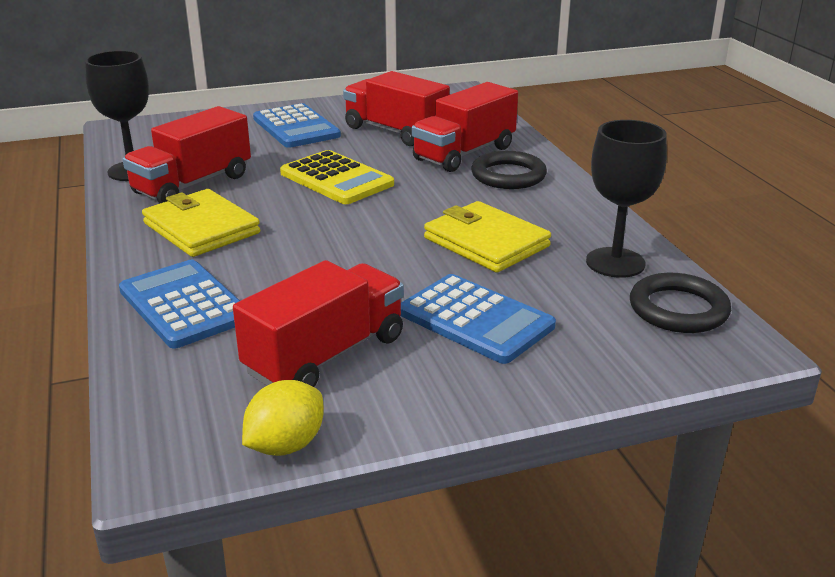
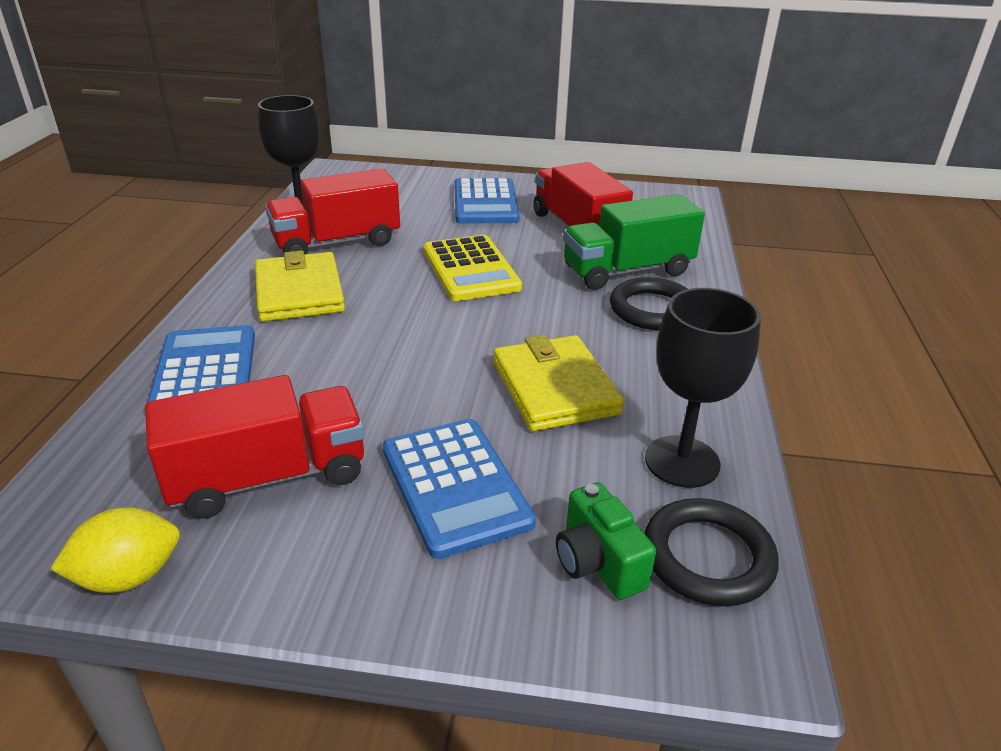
camera: 25 degrees right, 5 degrees up
(464, 153) = (627, 271): red truck -> green truck
(614, 332) = (598, 562): none -> green camera

